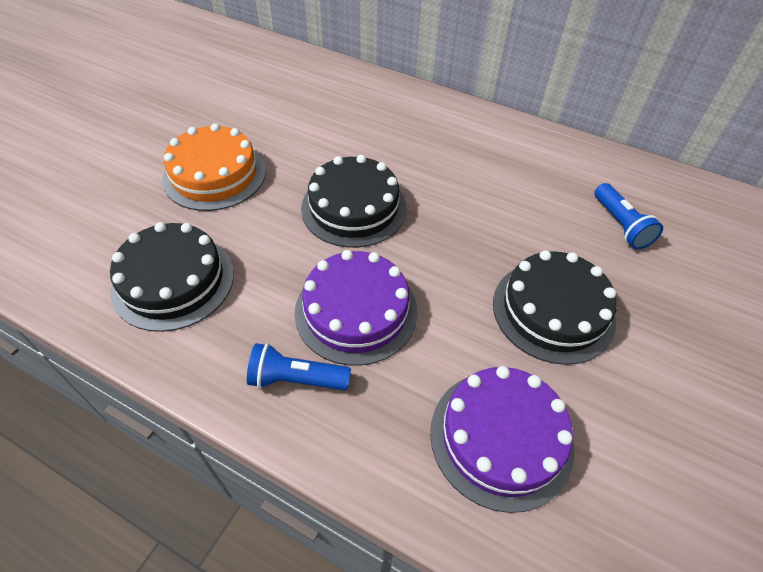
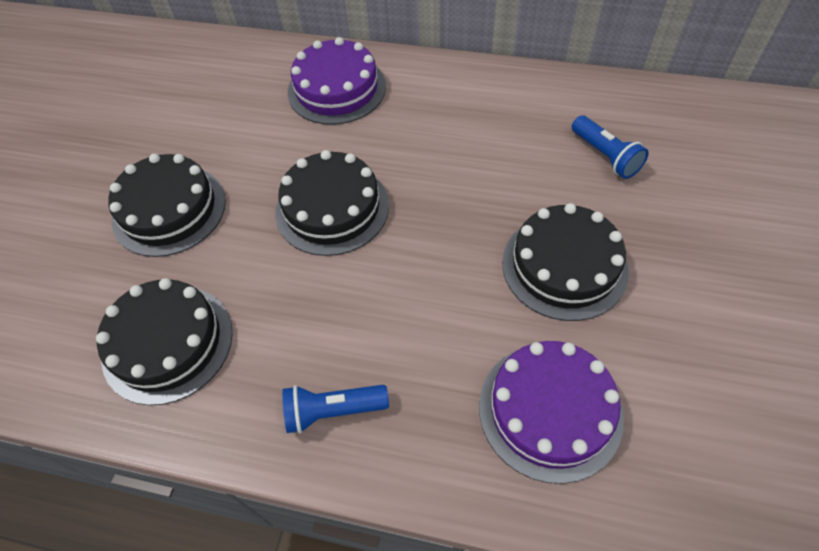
camera: 10 degrees left, 5 degrees up
(214, 175) = (169, 210): orange cake -> black cake
(356, 311) = (370, 321): purple cake -> purple cake (337, 89)

